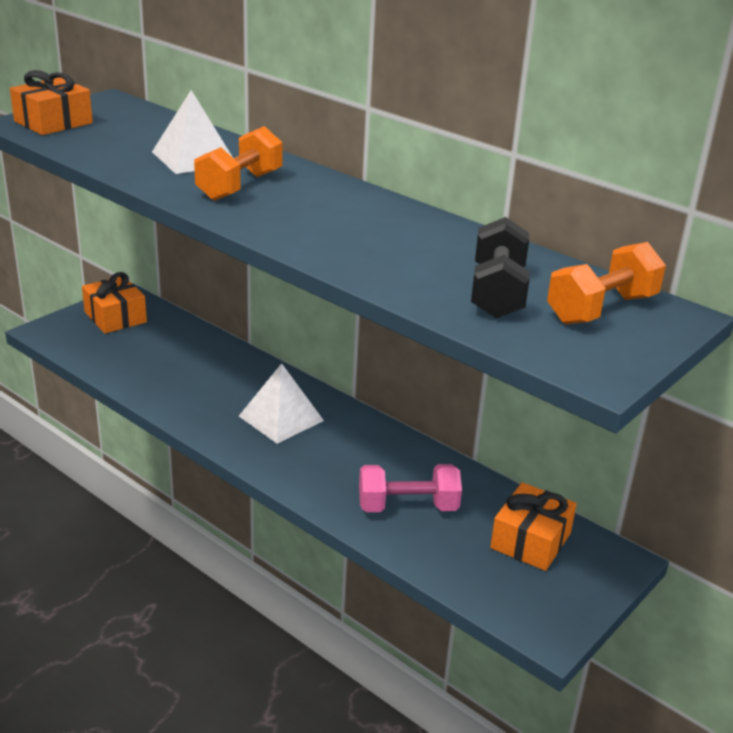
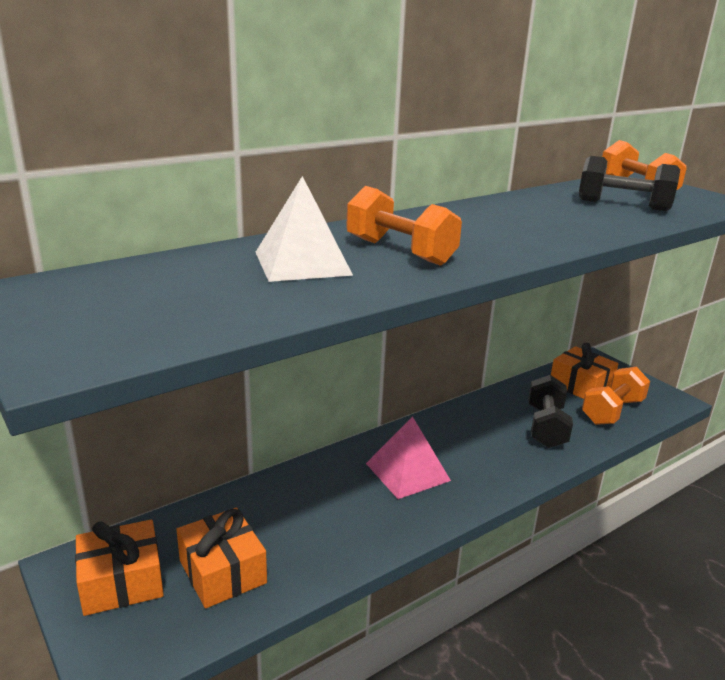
camera: 75 degrees left, 5 degrees down
(53, 122) = (86, 334): orange gift -> orange gift (222, 571)
(281, 418) = (407, 472): white pyramid -> pink pyramid
(407, 507) = (546, 427): pink dumbbell -> black dumbbell
(478, 566) = (612, 411): none -> orange dumbbell

